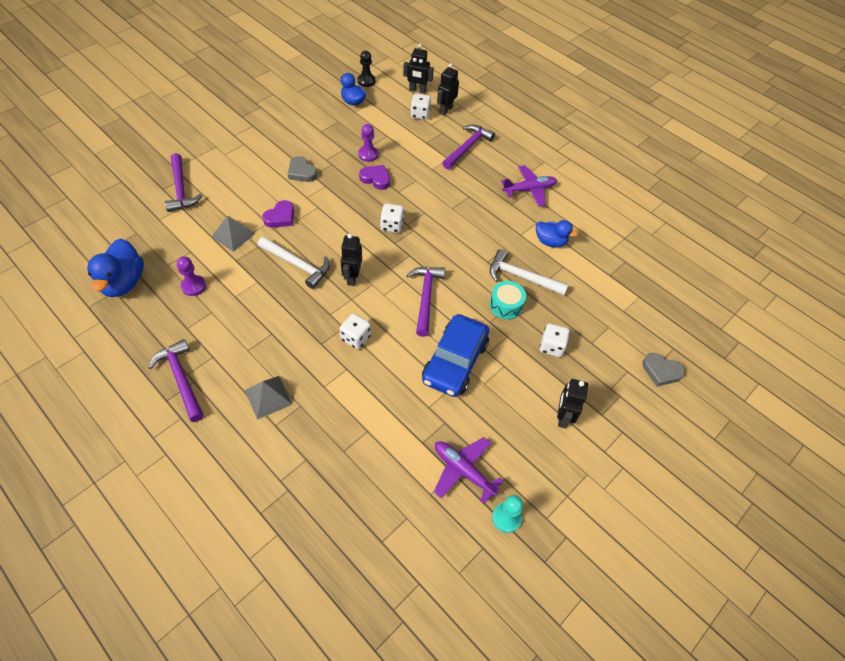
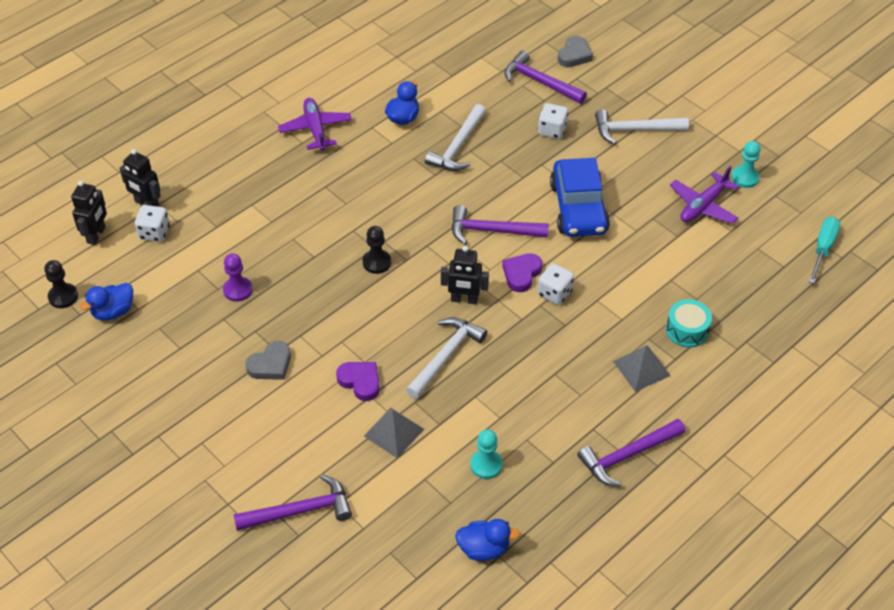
camera: 85 degrees left, 5 degrees down
(123, 283) = (484, 548): blue duck -> blue duck, size x0.64
(194, 286) = (486, 465): purple pawn -> turquoise pawn
(375, 179) = (288, 280): purple heart -> purple heart (521, 274)
(392, 225) = (377, 262): white dice -> black pawn
(406, 589) = (823, 248): none -> turquoise screwdriver
(455, 362) = (578, 208): blue car -> blue car turned 60 degrees clockwise
(467, 147) = (230, 183): purple hammer -> purple hammer (540, 82)
(506, 305) = (499, 162): turquoise drum -> turquoise drum (687, 330)
(563, 417) = (634, 130): black robot -> white hammer

